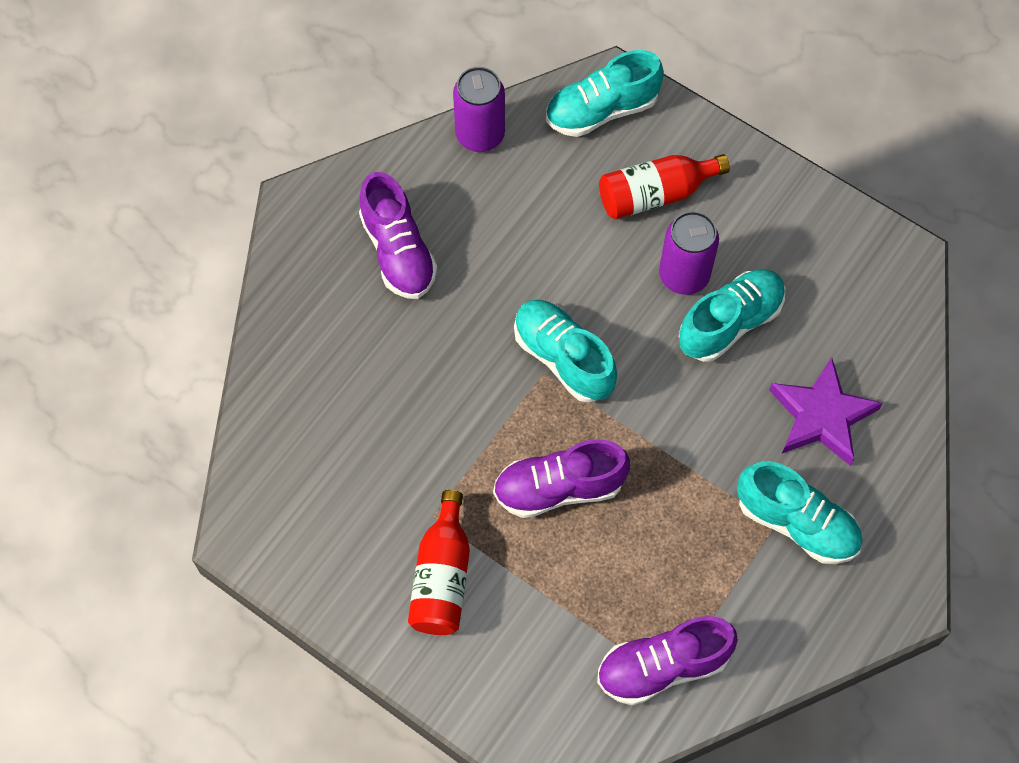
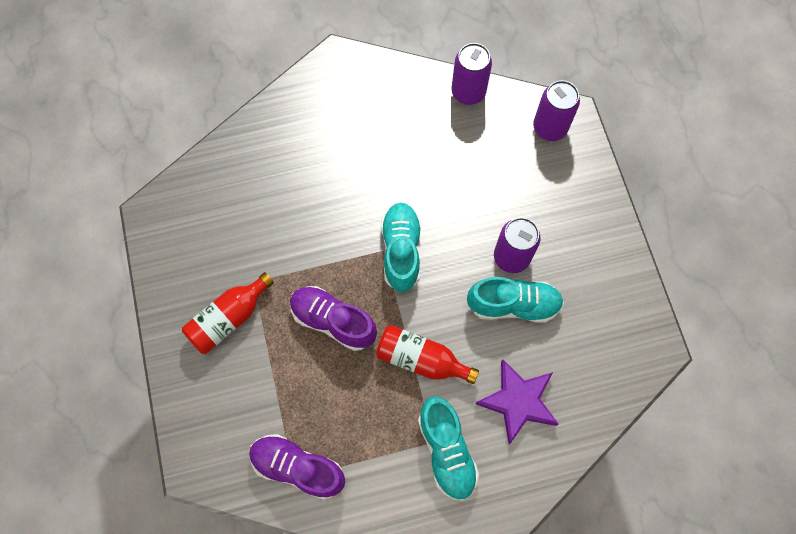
camera: 40 degrees right, 5 degrees up
(398, 252) = (366, 124): purple shoe -> none
(601, 110) = (549, 128): turquoise shoe -> purple can
(655, 194) = (537, 198): red bottle -> red bottle (421, 359)

